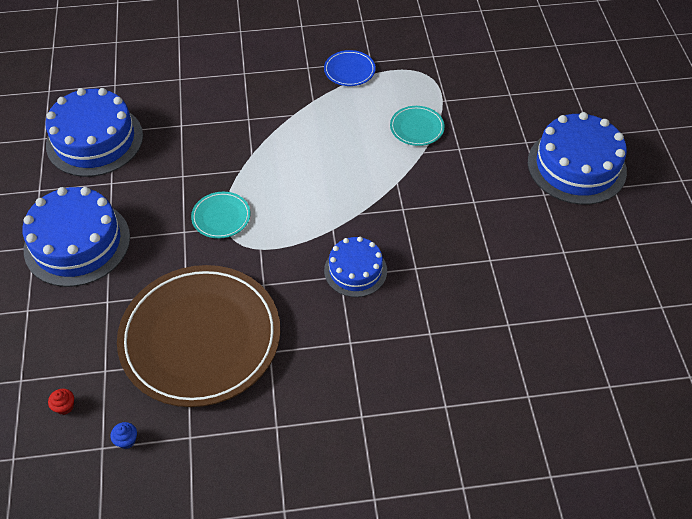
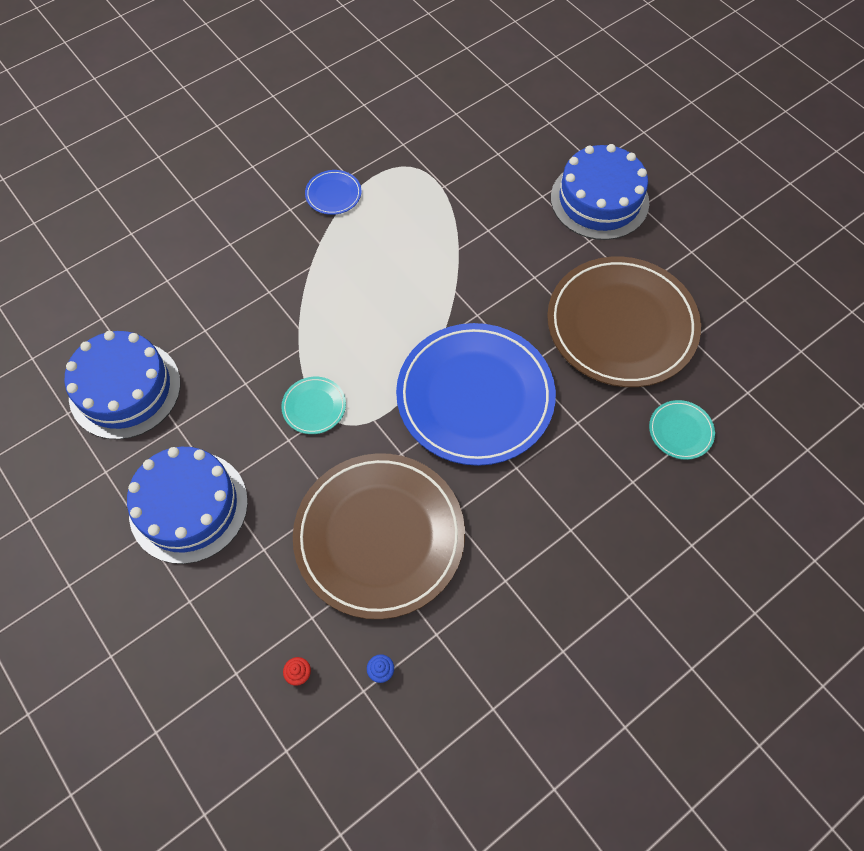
camera: 30 degrees left, 10 degrees up
(355, 270) = (475, 396): blue cake -> blue plate
(417, 128) = (436, 226): turquoise plate -> turquoise plate (680, 431)
(526, 274) = (621, 325): none -> brown plate

